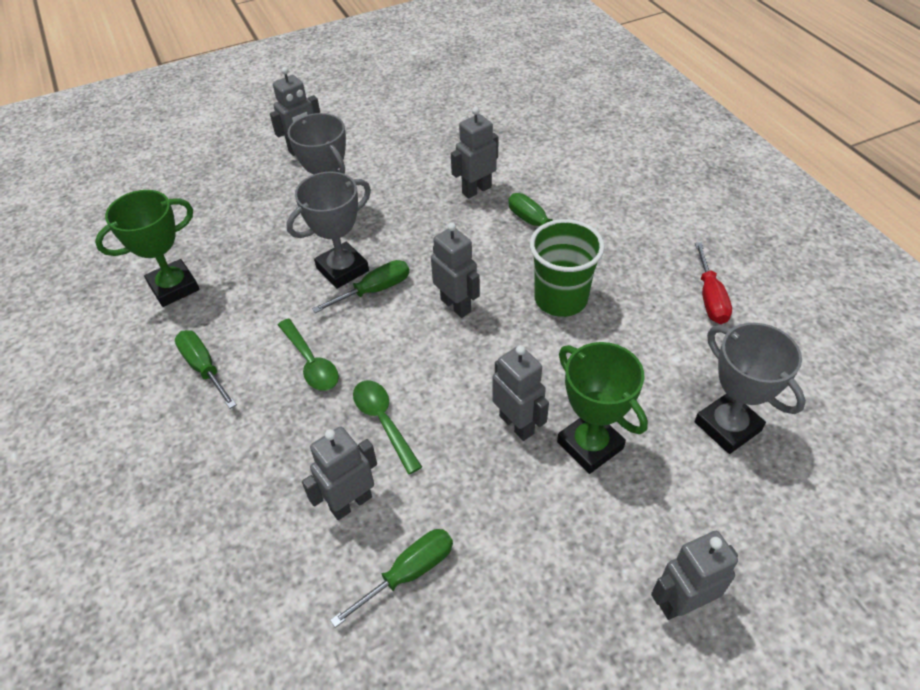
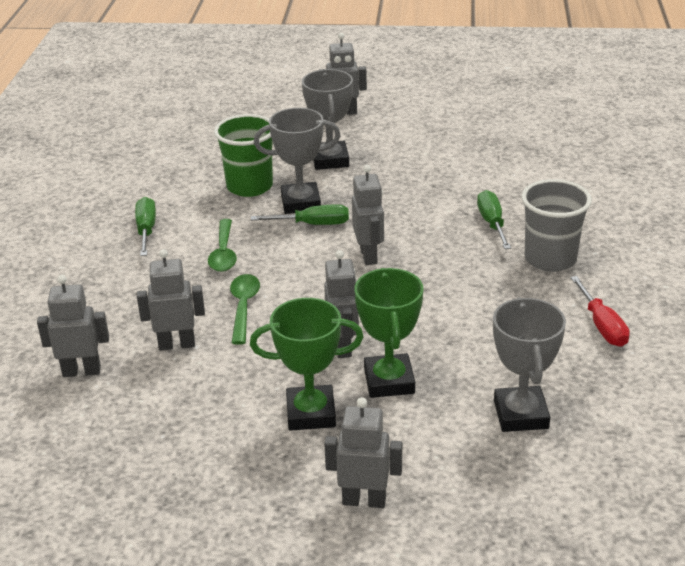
camera: 30 degrees right, 15 degrees down
(174, 287) = (167, 174): green trophy -> green trophy (311, 413)
(408, 573) = (179, 399): green screwdriver -> none
(476, 190) = (463, 183): grey robot -> grey robot (82, 371)
(560, 299) = (462, 281): green cup -> green cup (249, 186)
(613, 244) = (550, 259): none -> grey cup
(710, 297) = (602, 325): red screwdriver -> red screwdriver turned 45 degrees counterclockwise

